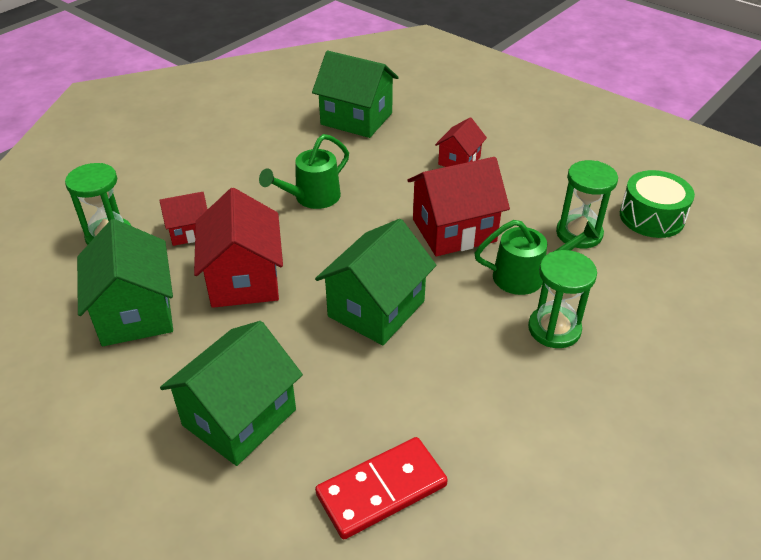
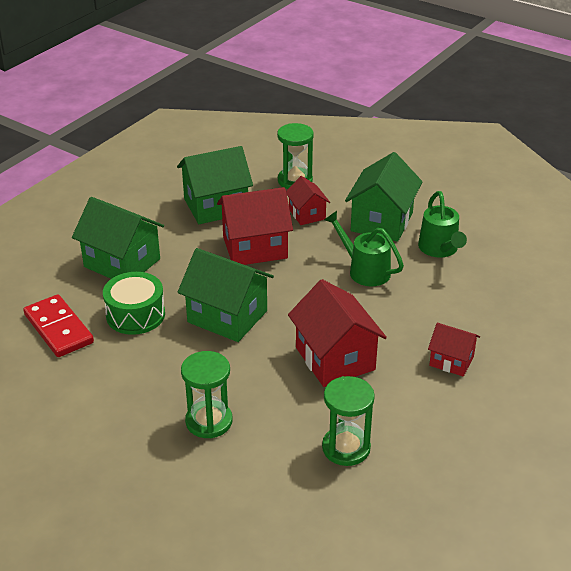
camera: 85 degrees right, 5 degrees down
(356, 119) = (504, 286): green house -> green house (382, 222)
(527, 276) = (276, 406): green watering can -> green watering can (440, 250)
(651, 217) = (387, 512): green drum -> green drum (135, 315)

